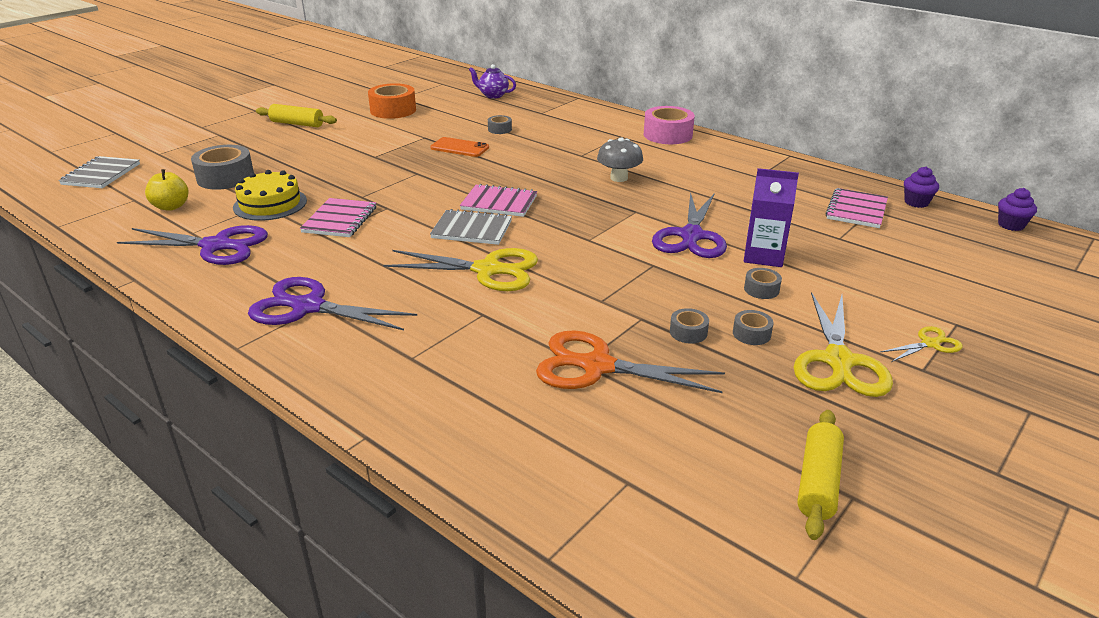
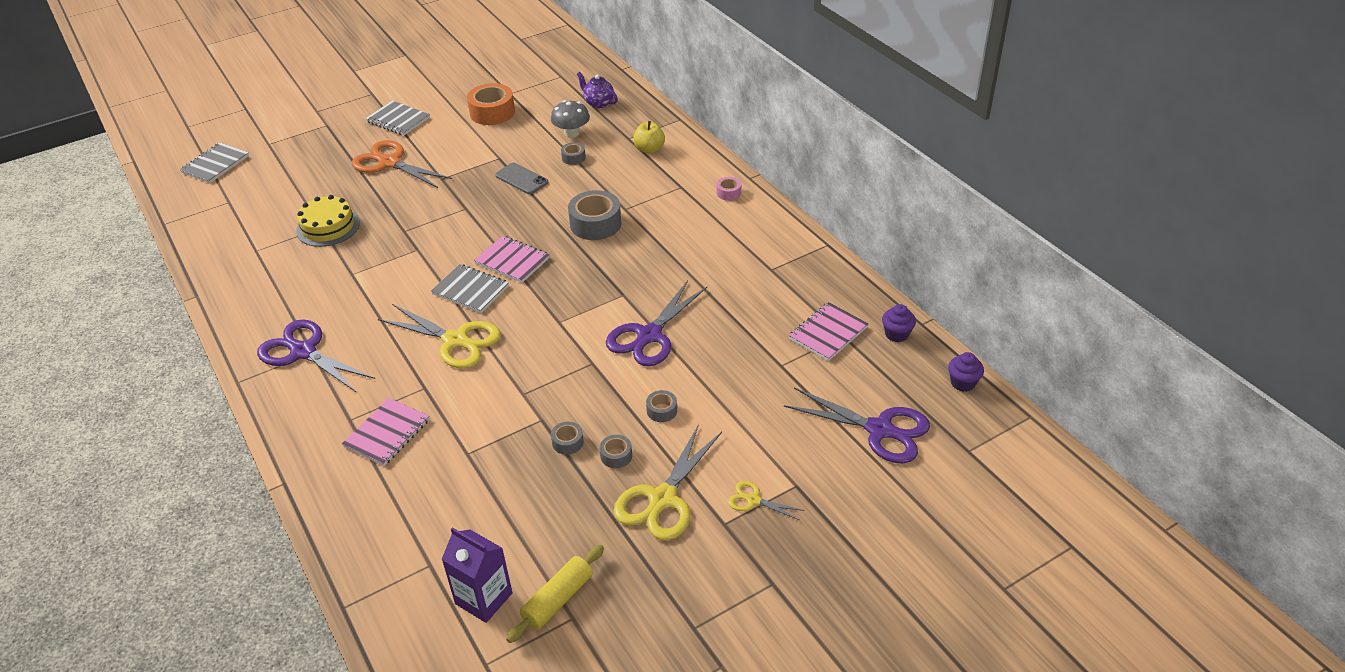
camera: 20 degrees right, 10 degrees up
(171, 206) = (252, 216): yellow apple -> yellow apple (649, 149)
(216, 246) = (267, 270): purple scissors -> purple scissors (879, 430)
(225, 177) = (308, 186): grey tape -> grey tape (595, 224)
(297, 124) = (398, 120): yellow rolling pin -> grey notebook
(340, 220) = (372, 257): pink notebook -> pink notebook (387, 433)
(459, 148) = (521, 179): orange phone -> grey phone
(597, 366) = (476, 459): orange scissors -> orange scissors (389, 163)
(619, 178) = (638, 247): grey mushroom -> grey mushroom (571, 133)
(667, 135) = (728, 193): pink tape -> pink tape, size x0.50
(763, 256) = (694, 372): purple carton -> purple carton (483, 598)
(930, 344) = (753, 500): yellow scissors -> yellow scissors turned 150 degrees counterclockwise

